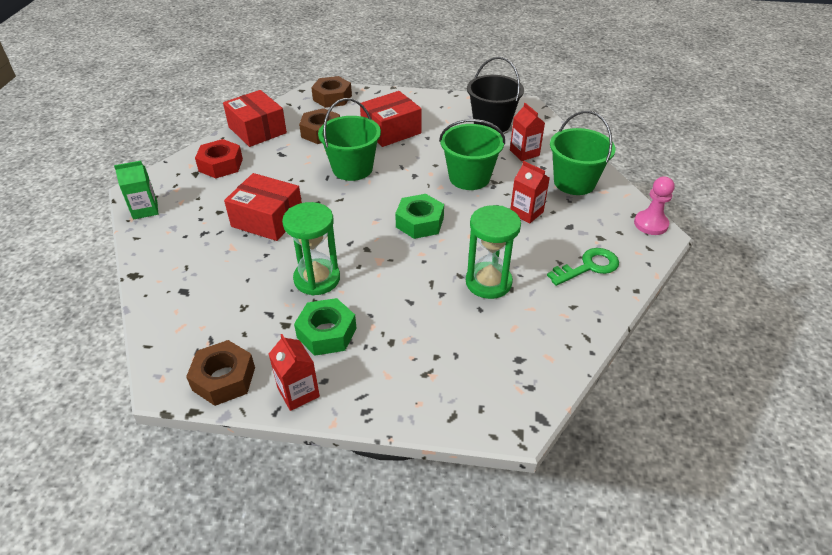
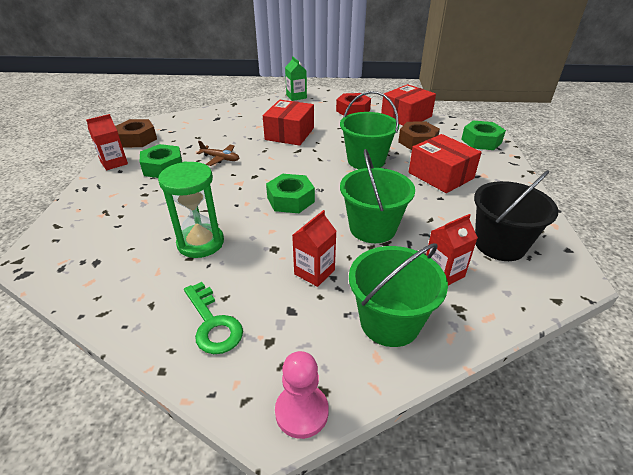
camera: 85 degrees right, 5 degrees down
(317, 279) = (220, 158): green hourglass -> brown plane
(332, 98) = (481, 141): brown nut -> green nut

